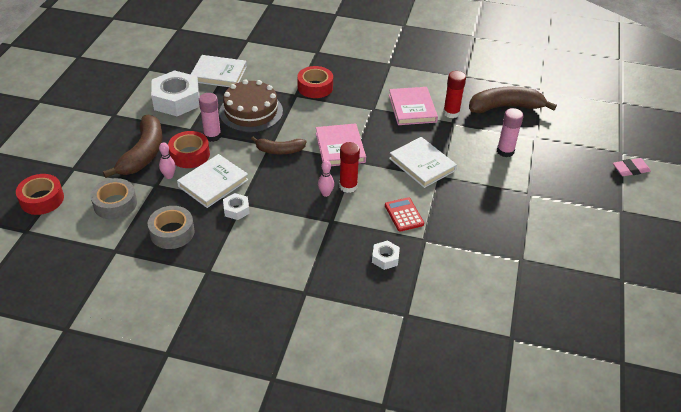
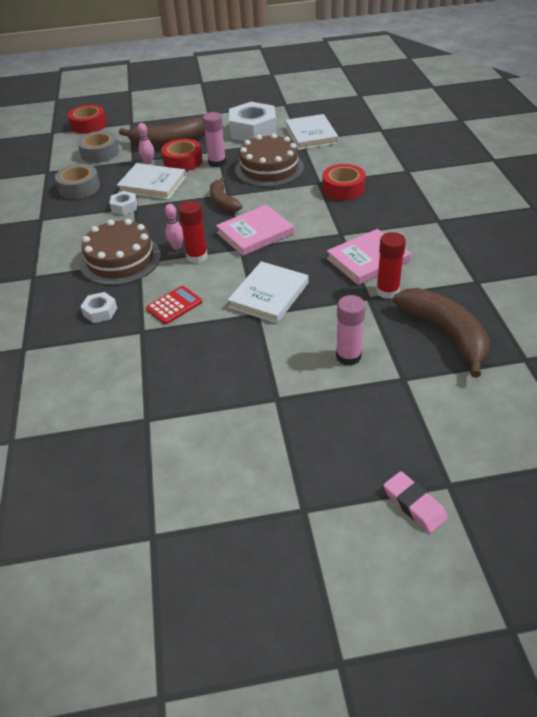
camera: 70 degrees right, 0 degrees up
(320, 230) = (120, 259): none -> brown cake

